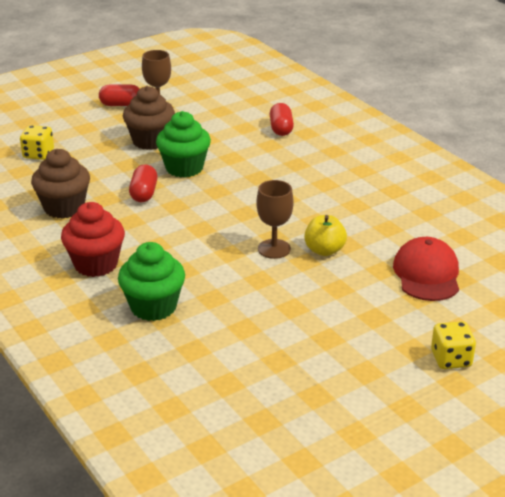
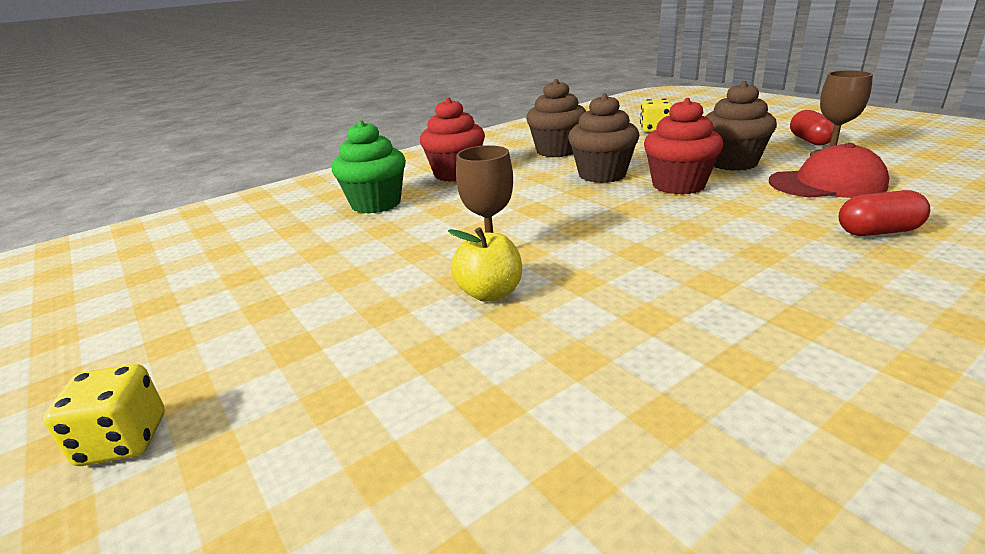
camera: 90 degrees right, 5 degrees down
(144, 193) = (602, 174): red capsule -> brown cupcake
(184, 168) = (678, 185): green cupcake -> red cupcake
(427, 274) = (407, 412): red cap -> red cap (827, 184)

